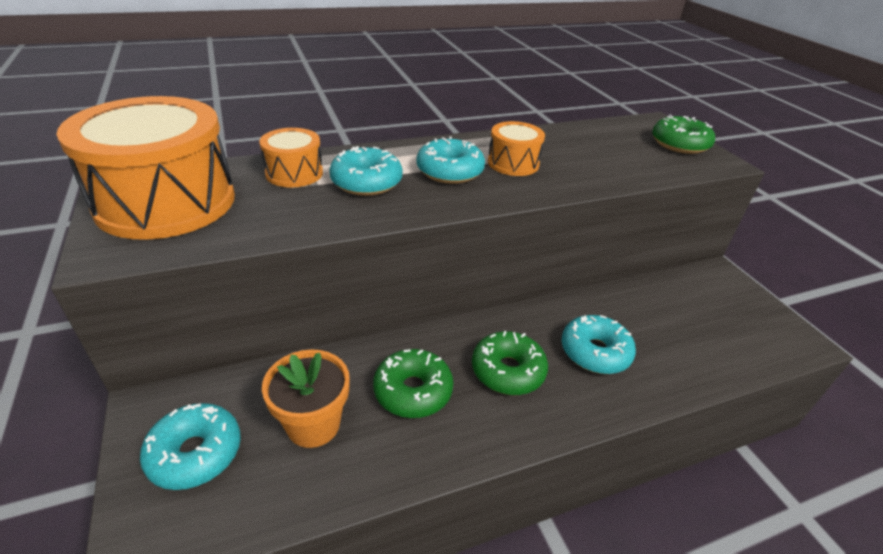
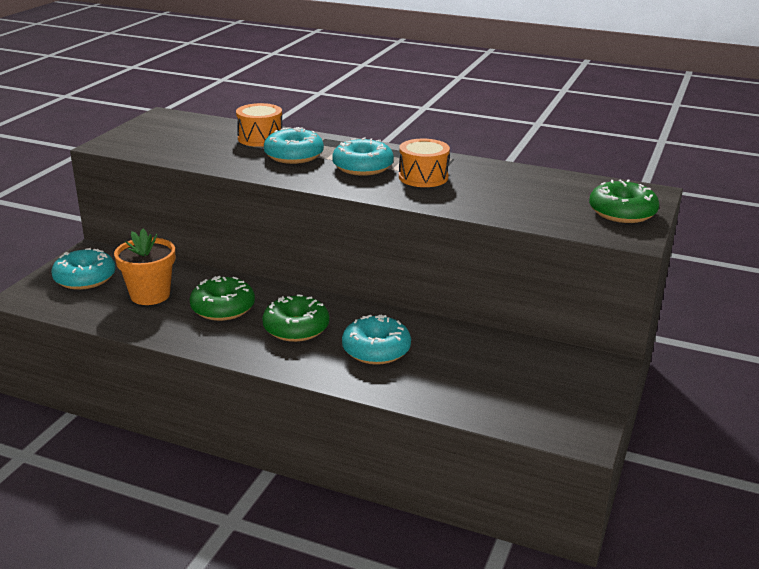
camera: 45 degrees right, 10 degrees down
(166, 202) = (169, 131): orange drum -> none

